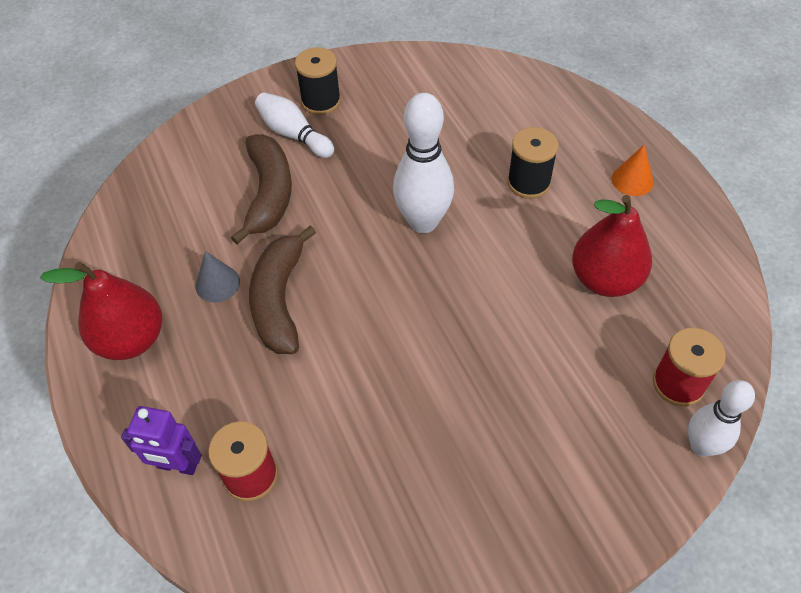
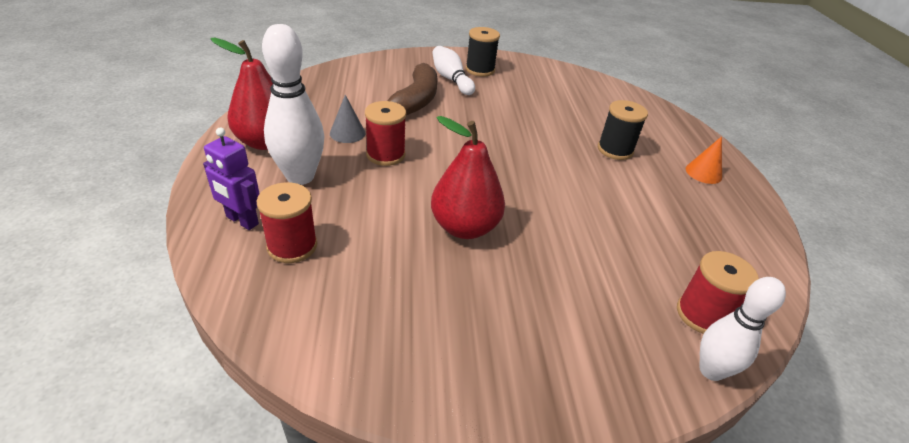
camera: 15 degrees right, 15 degrees down
(279, 300) = (385, 155): brown banana -> red spool
(423, 222) = (520, 146): white bowling pin -> white bowling pin (300, 177)
(605, 279) = (657, 223): red pear -> red pear (464, 227)

